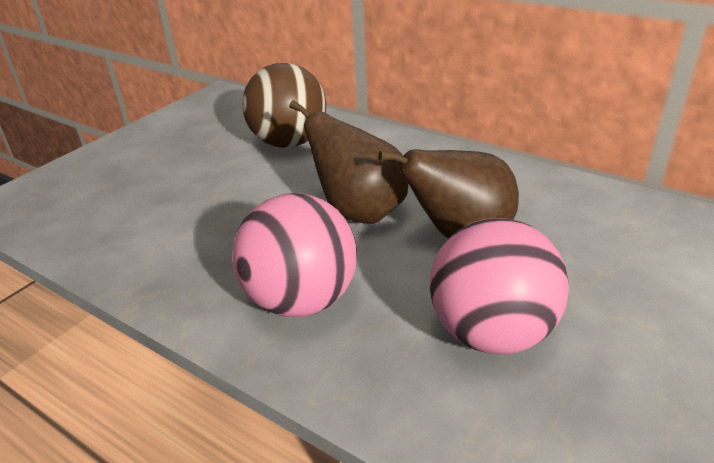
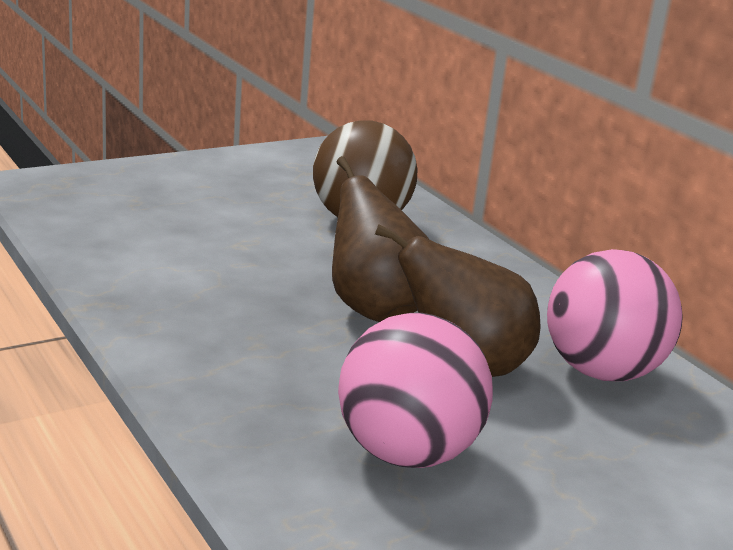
camera: 20 degrees right, 10 degrees down
(301, 300) = (241, 359): pink ball -> pink ball (601, 372)

